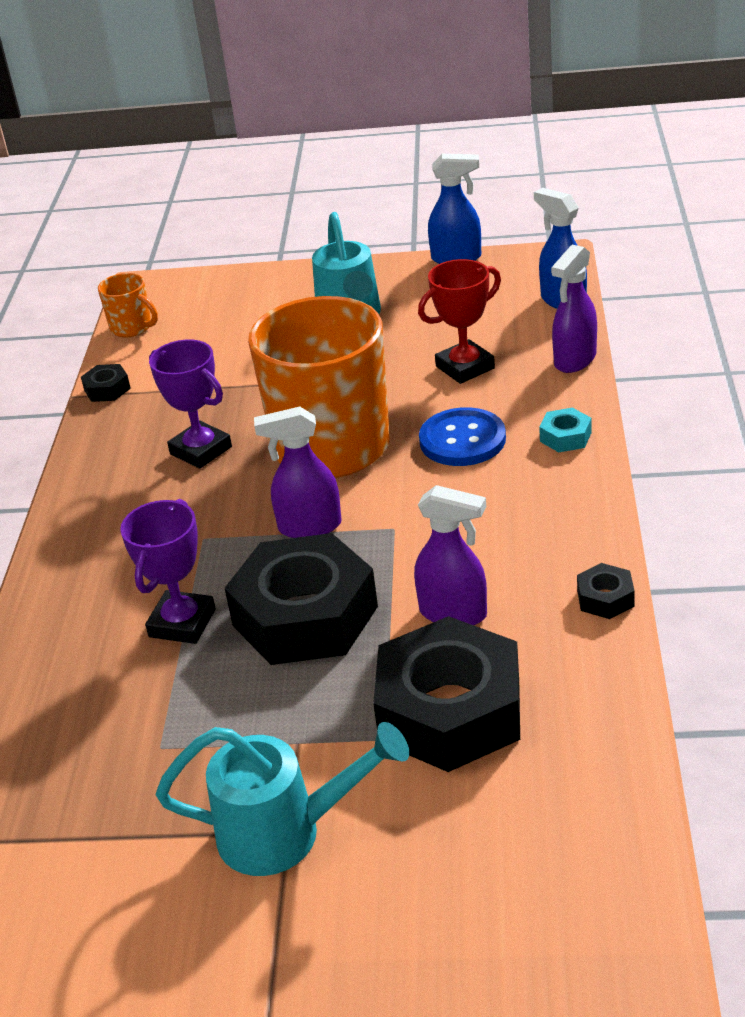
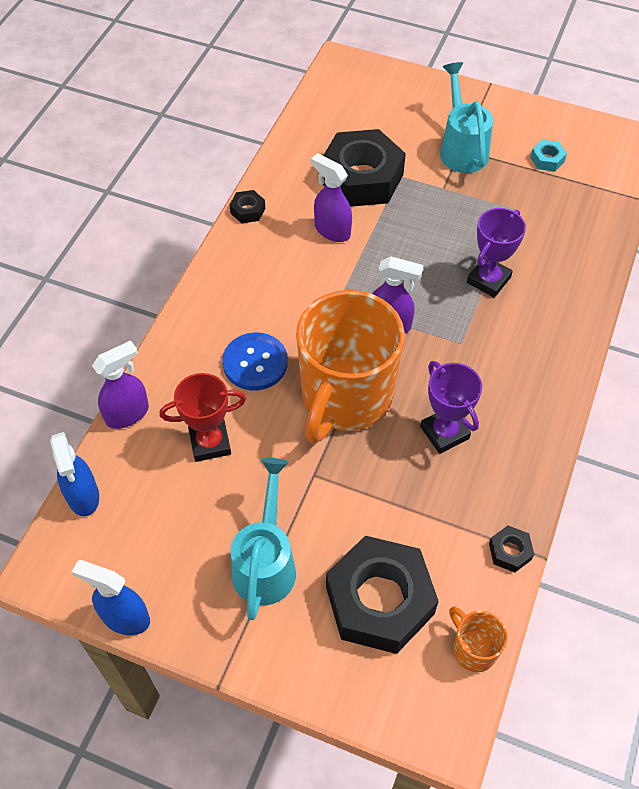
camera: 165 degrees left, 20 degrees up
(286, 833) = (461, 148): turquoise watering can -> turquoise watering can turned 60 degrees clockwise
(305, 616) = (415, 259): black nut -> black nut (379, 600)
(565, 437) = (188, 337): turquoise nut -> turquoise nut (547, 159)

